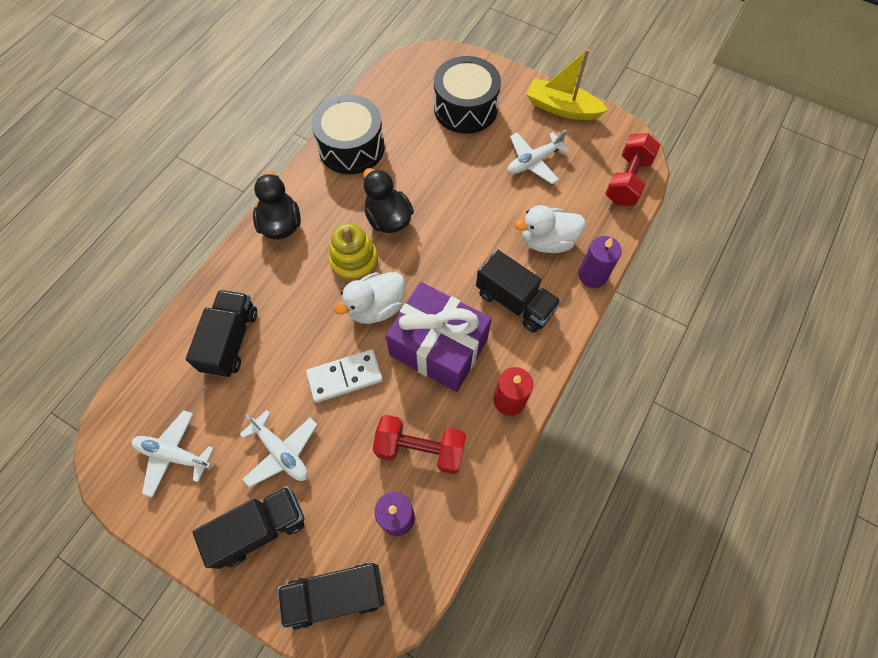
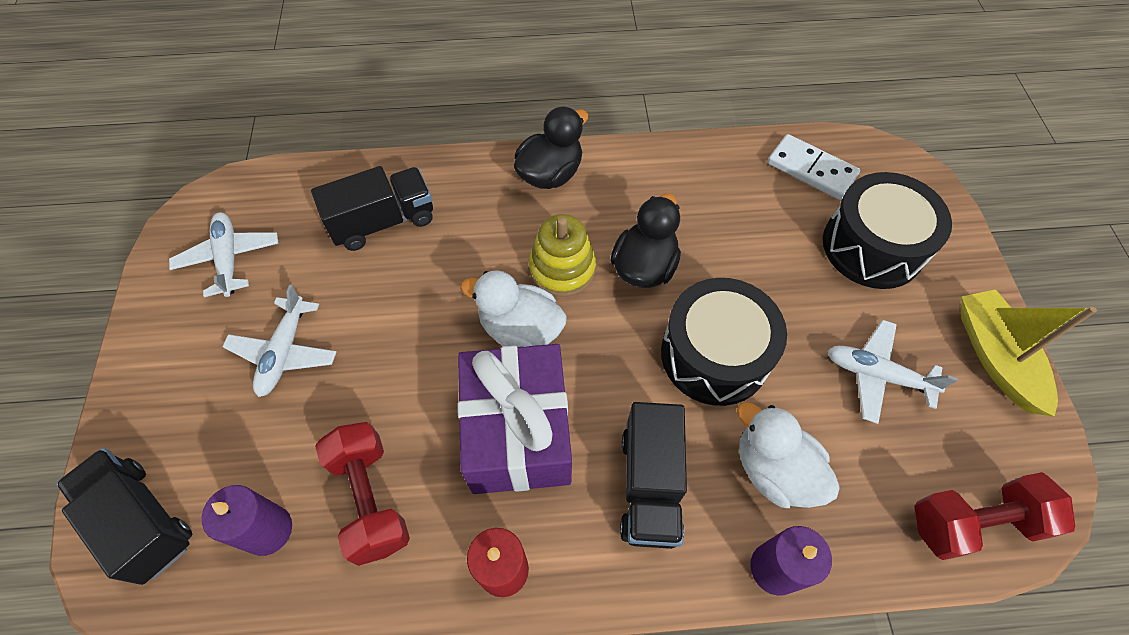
camera: 55 degrees right, 5 degrees down
(260, 529) = (186, 390): black truck -> none
(345, 377) = (411, 355): white domino -> white domino (811, 169)
(351, 147) = (702, 171): black drum -> black drum (714, 355)

